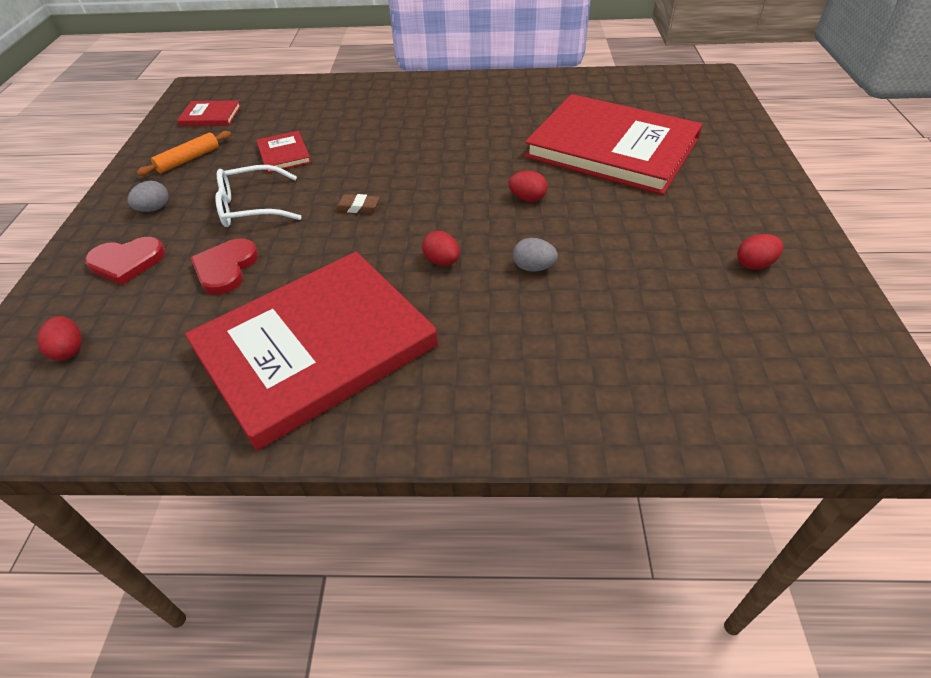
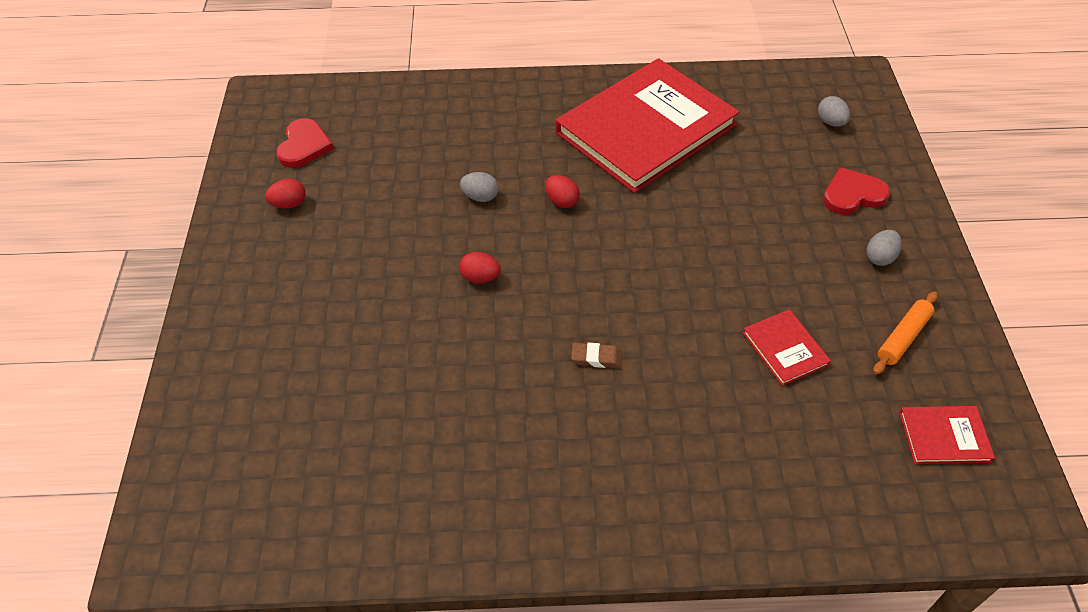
camera: 175 degrees right, 5 degrees up
(69, 350) = (830, 122): red egg -> grey egg
(226, 268) = (755, 190): red heart -> red heart (304, 146)
(252, 207) = (774, 261): white glasses -> none
(357, 207) = (660, 263): brown eraser -> brown eraser (596, 358)
(612, 148) = (369, 363): red book -> none

